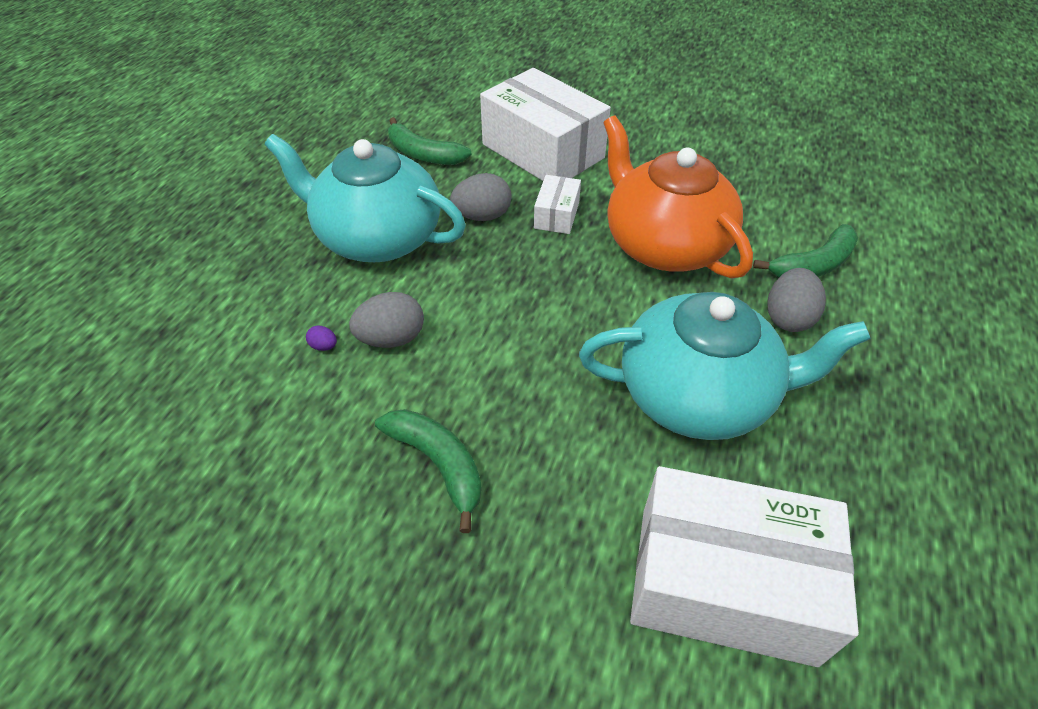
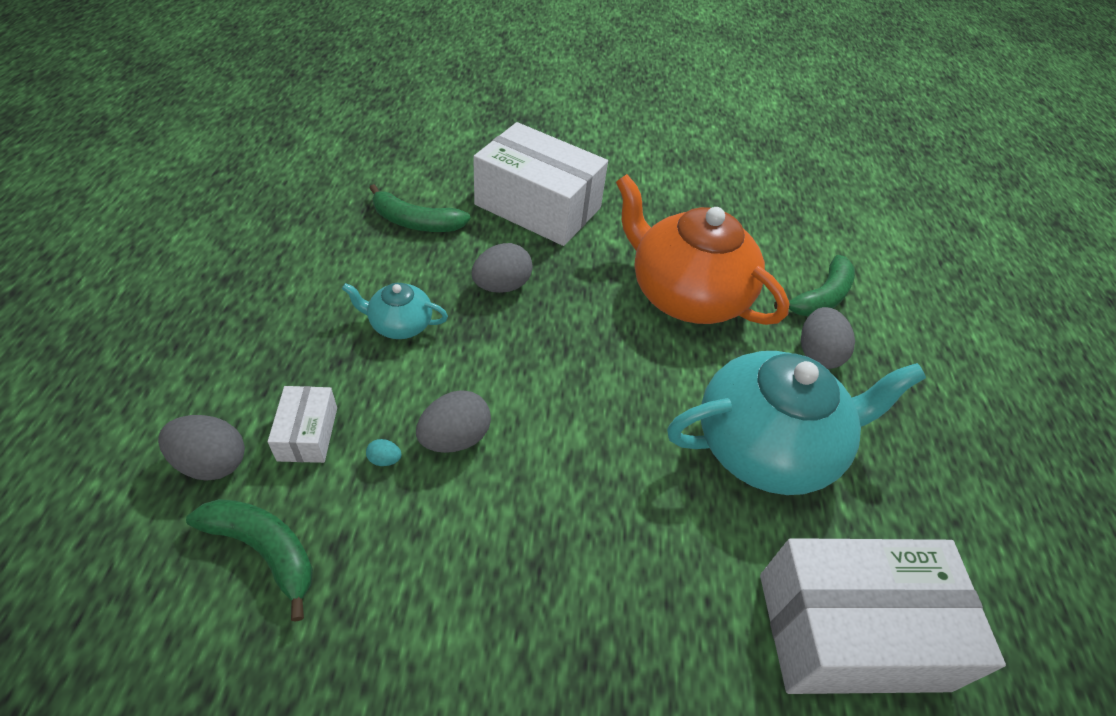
camera: 20 degrees left, 0 degrees up
(183, 325) = (212, 462): none -> grey egg
(324, 346) = (385, 459): purple egg -> turquoise egg
(378, 237) = (400, 324): turquoise teapot -> turquoise teapot, size x0.46
(438, 464) = (551, 569): green banana -> green banana (265, 550)
(556, 215) = (575, 275): white box -> white box (307, 433)

